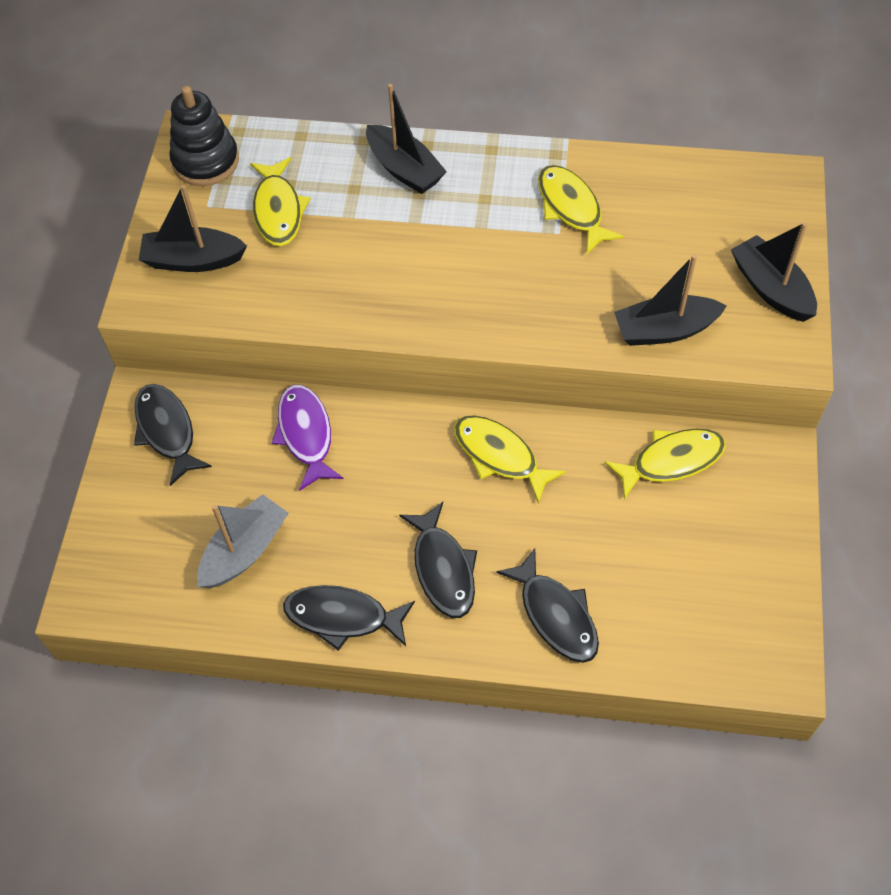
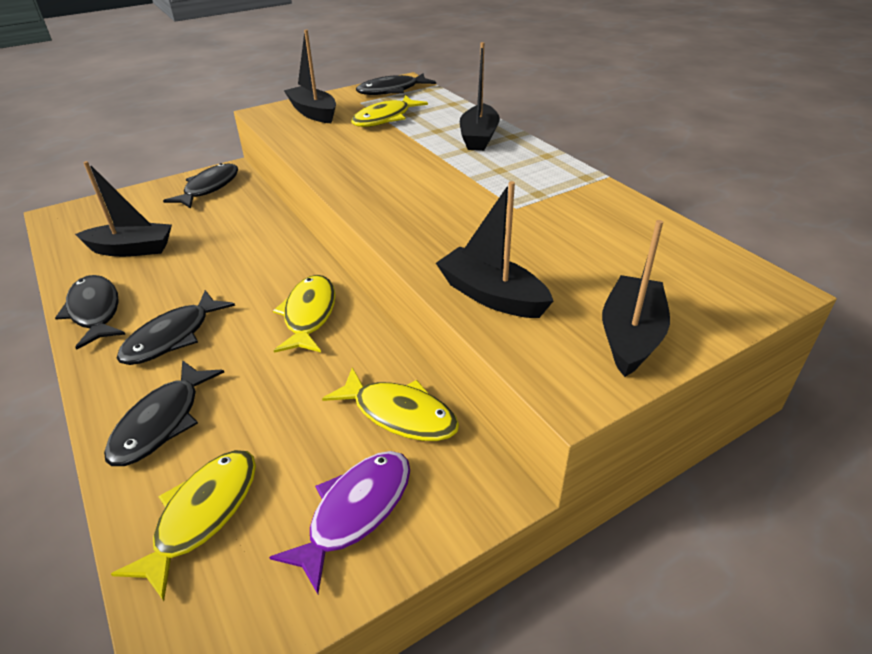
camera: 50 degrees right, 20 degrees down
(206, 161) = (392, 90): black stacking toy -> black fish
(245, 550) = (132, 249): grey boat -> black boat
(306, 434) = (250, 230): purple fish -> purple fish (355, 512)
(571, 208) = (547, 202): yellow fish -> yellow fish (202, 515)

